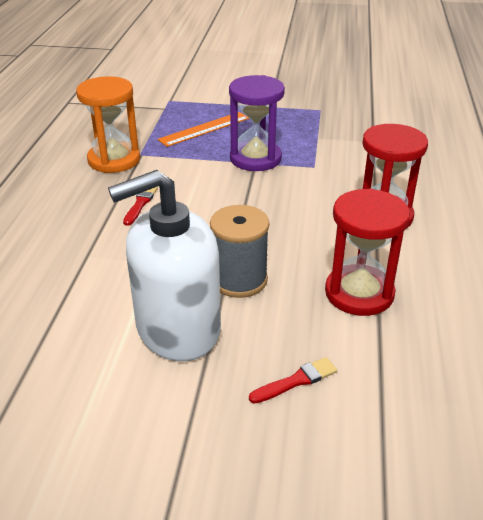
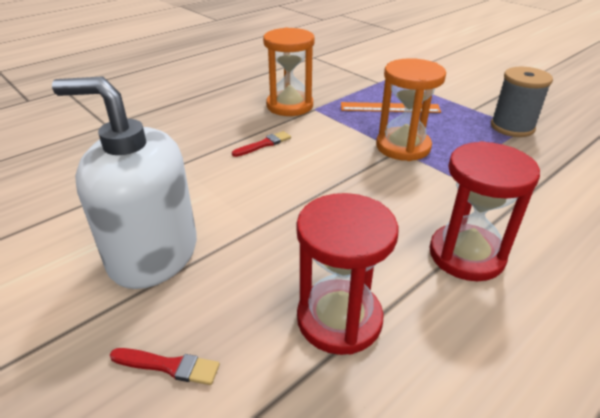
camera: 40 degrees right, 0 degrees up
(239, 280) = (251, 242): grey spool -> grey spool (512, 127)
(255, 158) = (403, 147): purple hourglass -> orange hourglass

